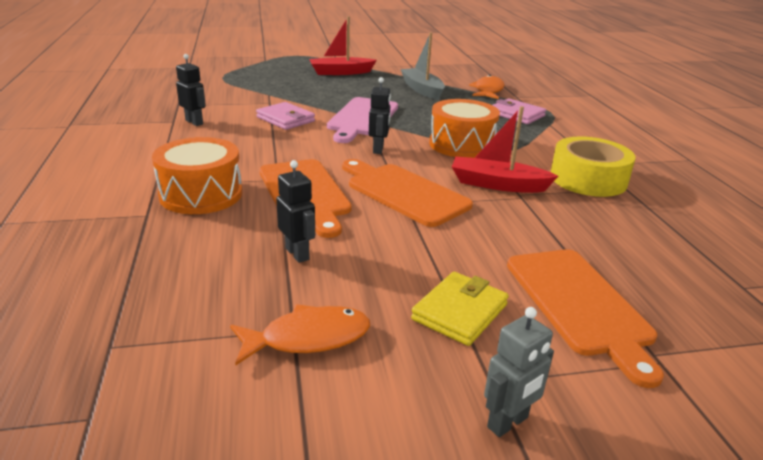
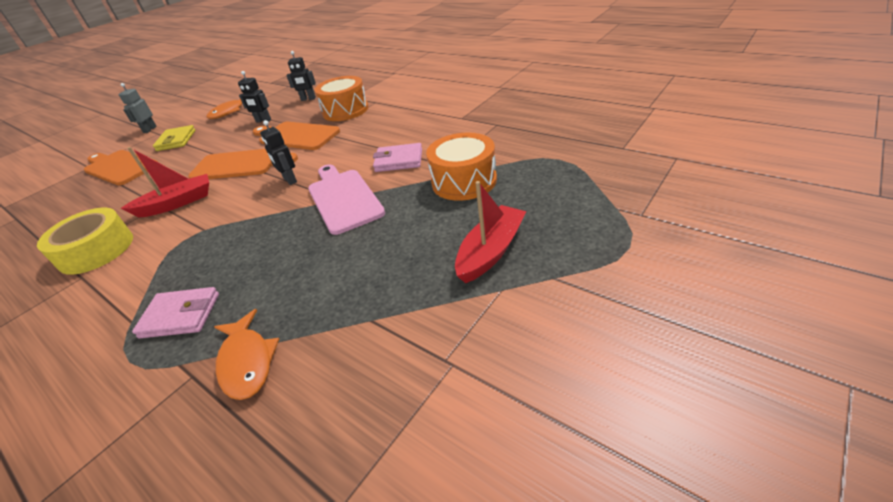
camera: 145 degrees right, 10 degrees up
(194, 122) = (447, 124): black robot -> black robot (308, 99)
(422, 90) = (342, 288): grey boat -> none
(461, 145) = (225, 224): orange drum -> orange drum (464, 181)

